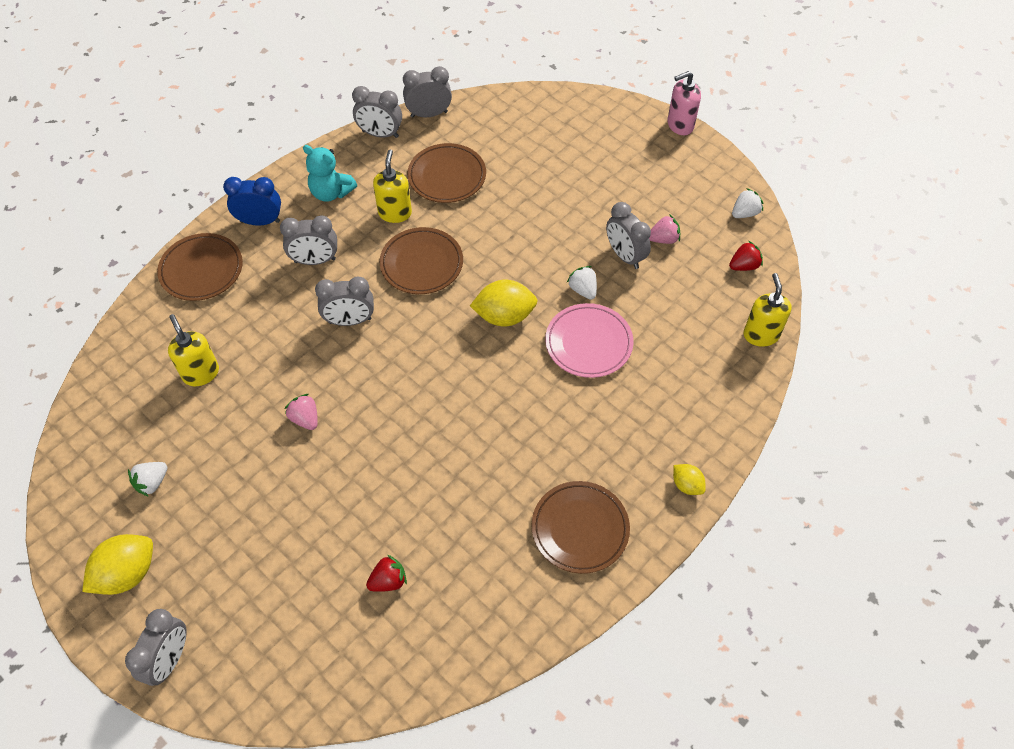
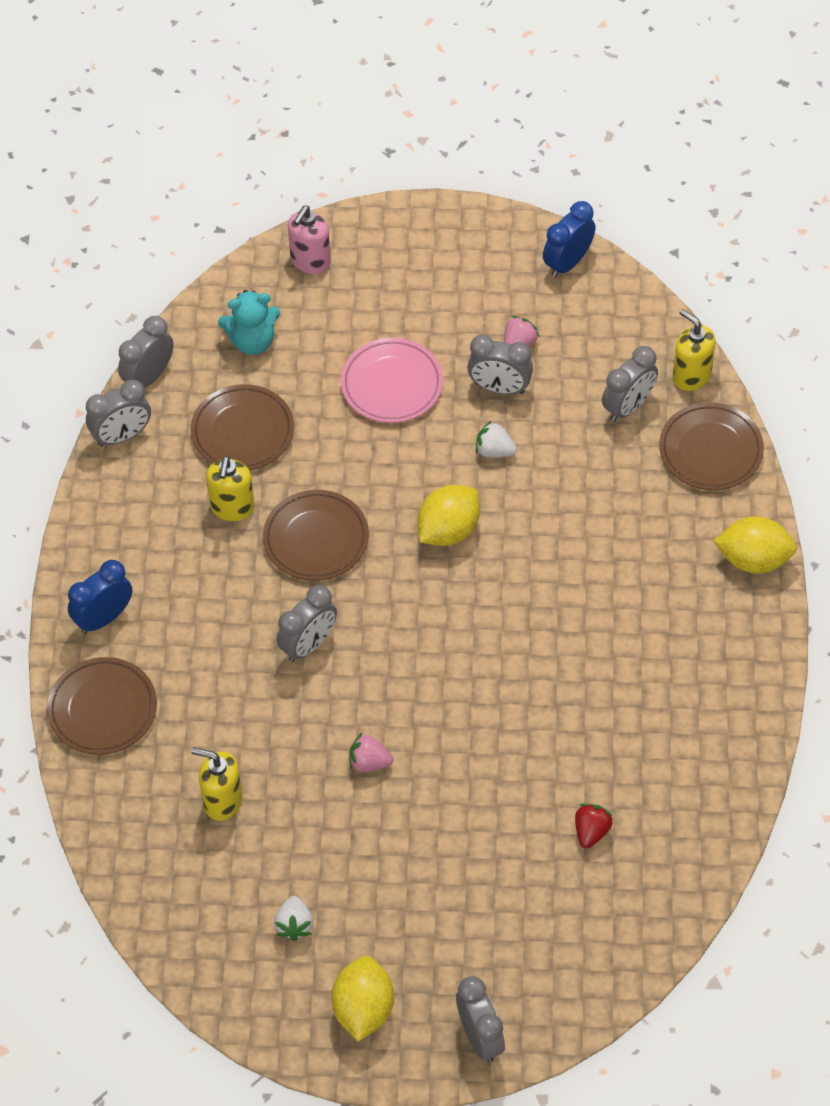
camera: 40 degrees left, 0 degrees up
(315, 260) = (207, 614): grey clock -> grey clock (628, 407)
(331, 192) = (142, 535): turquoise teddy bear -> turquoise teddy bear (252, 341)
(395, 213) = (232, 508): yellow soap dispenser -> yellow soap dispenser turned 135 degrees counterclockwise
(580, 529) = (703, 664): brown plate -> brown plate (710, 450)
(588, 343) = (550, 497): pink plate -> pink plate (392, 384)
(680, 125) = (418, 209): pink soap dispenser -> pink soap dispenser (310, 261)
(687, 485) = (753, 559): yellow lemon -> yellow lemon, size x1.81
(744, 213) = (567, 262): white strawberry -> blue clock
(744, 266) = (616, 318): red strawberry -> none

